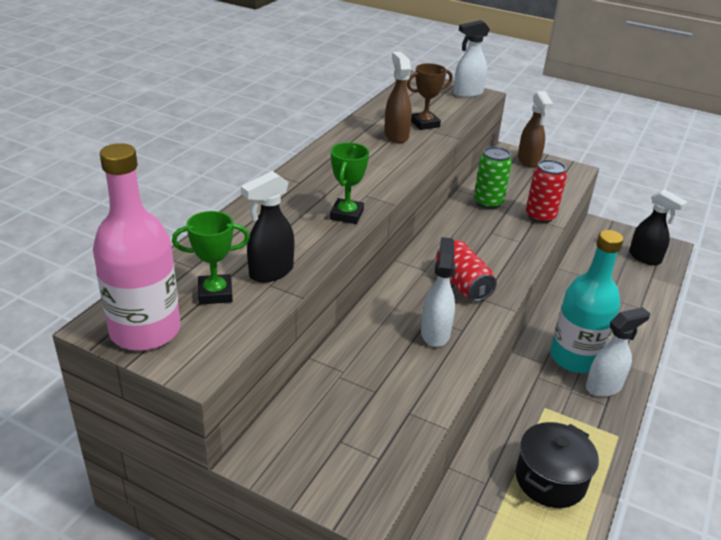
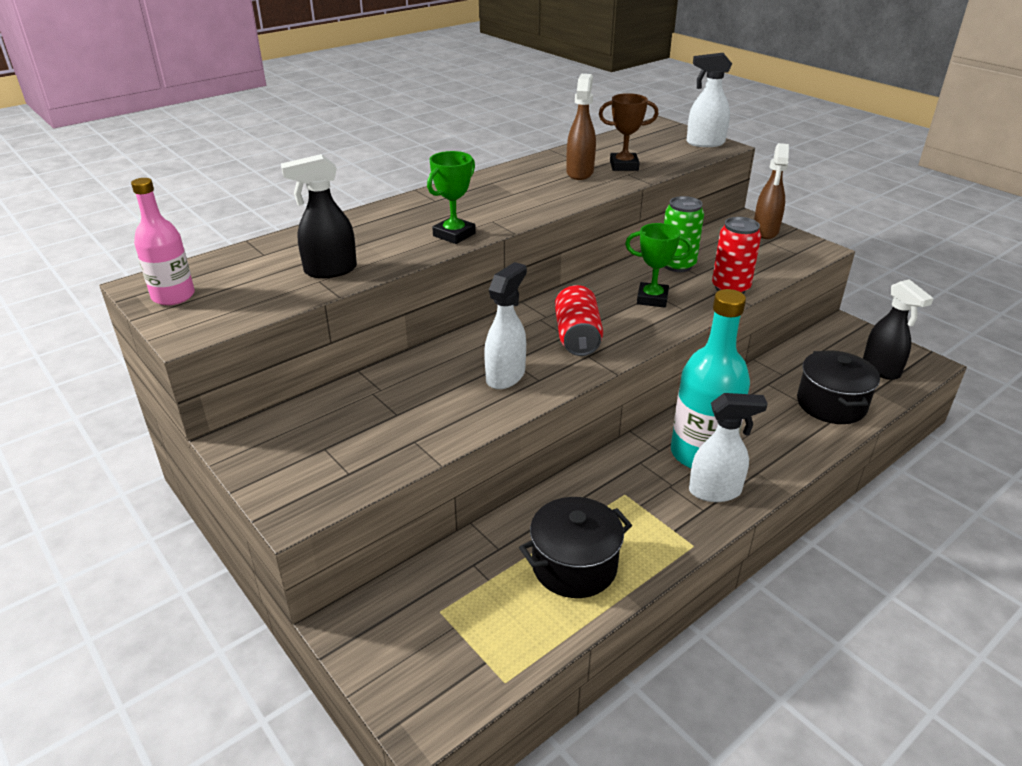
camera: 25 degrees right, 0 degrees up
(145, 331) = (173, 296): pink bottle -> pink bottle, size x0.61
(215, 293) = (262, 278): green trophy -> green trophy (652, 299)
(632, 294) = (831, 404): none -> black pot

